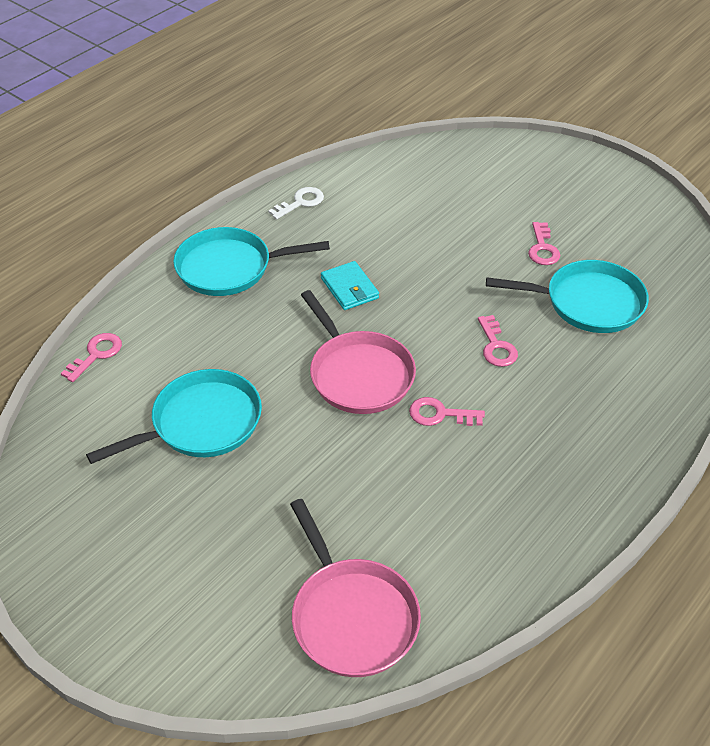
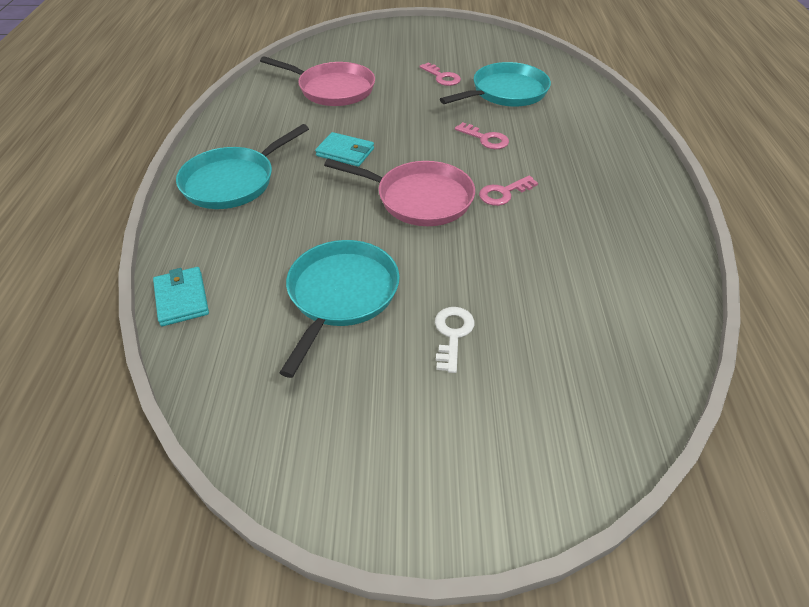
camera: 40 degrees left, 0 degrees up
(96, 354) = (182, 299): pink key -> turquoise wallet
(300, 202) = (241, 119): white key -> white key (452, 334)
(352, 617) = (619, 351): pink pan -> pink pan (333, 89)

